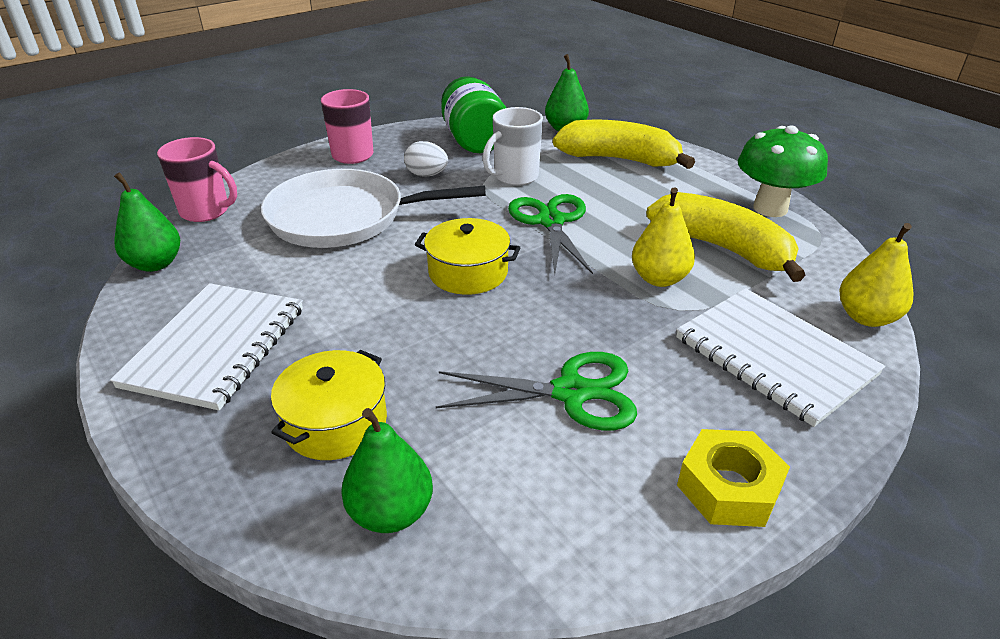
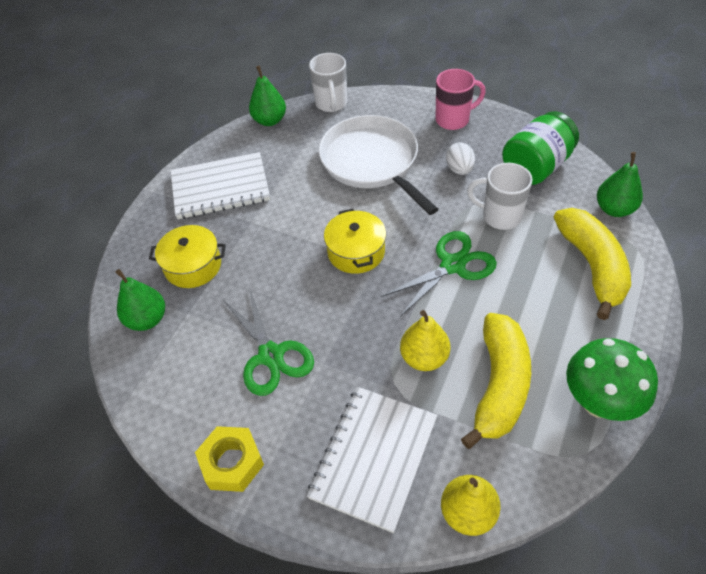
camera: 65 degrees right, 15 degrees up
(206, 212) = (331, 104): pink mug -> white mug

